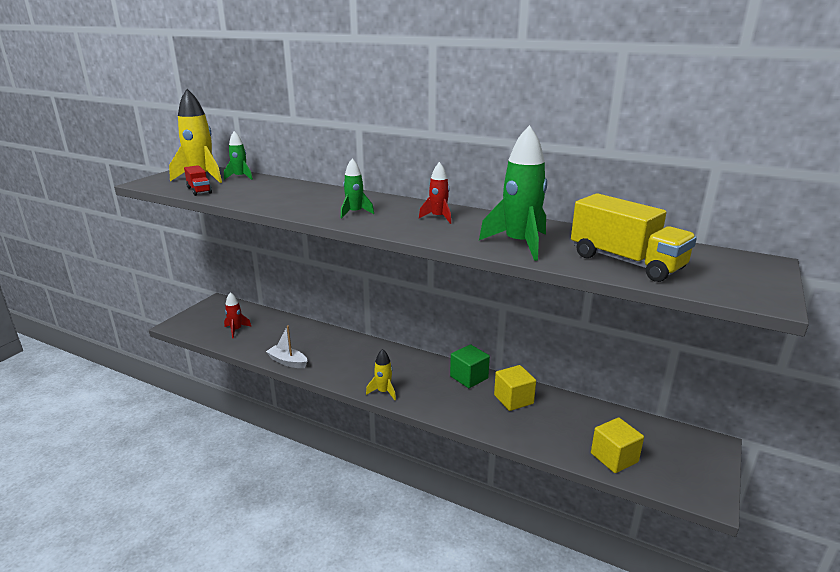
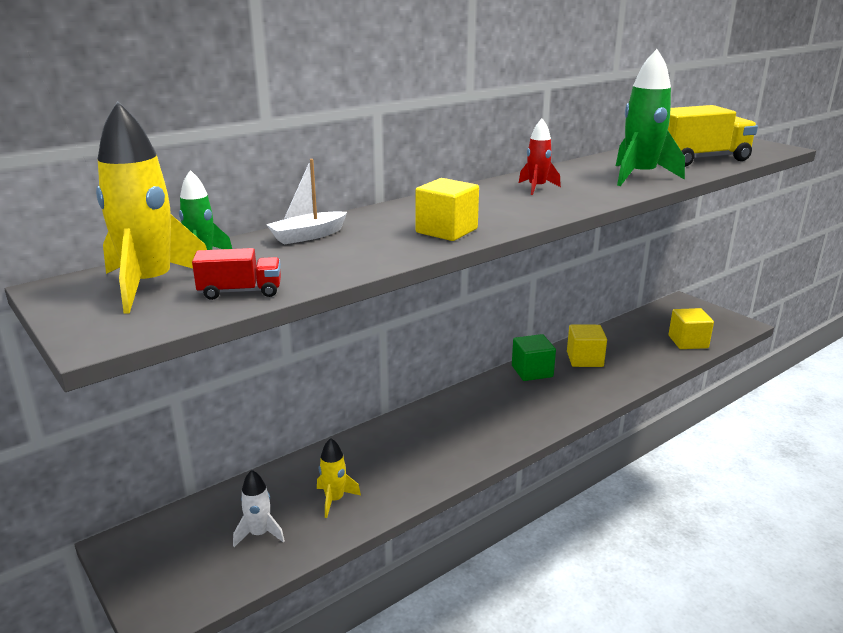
camera: 65 degrees left, 0 degrees up
(236, 330) = (259, 534): red rocket -> white rocket
(287, 362) = (406, 493): white boat -> white boat (308, 236)
(316, 209) = (446, 231): none -> yellow cube
(355, 213) = (484, 216): green rocket -> none
(383, 392) = (529, 430): yellow rocket -> yellow rocket (334, 500)

